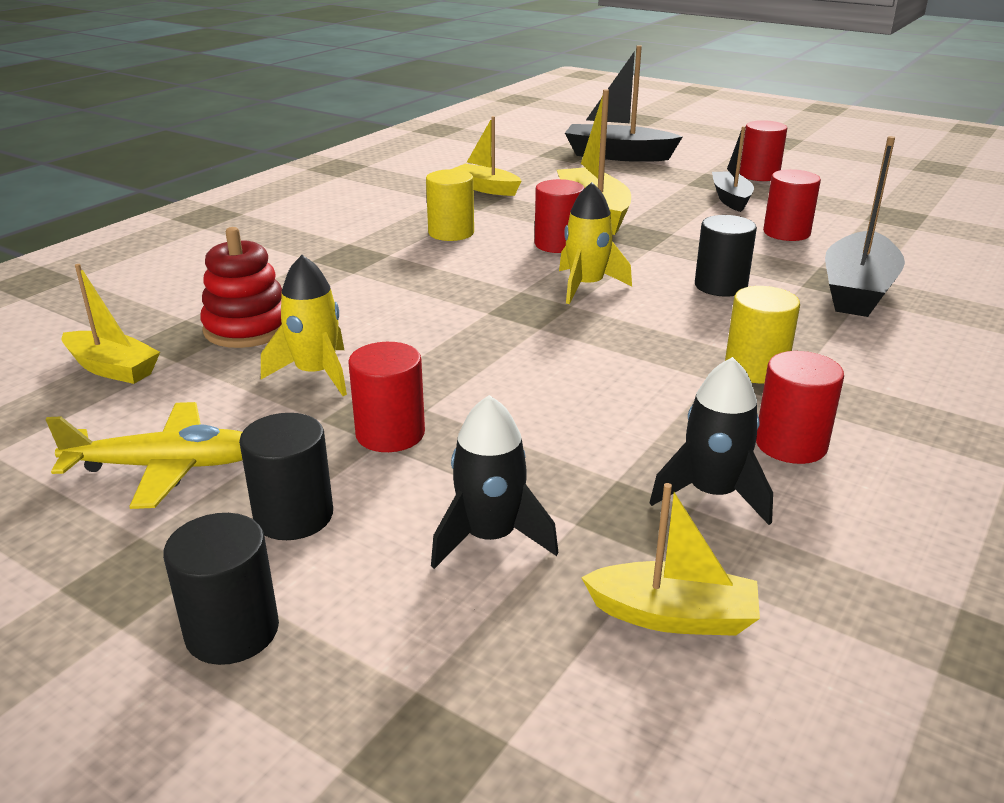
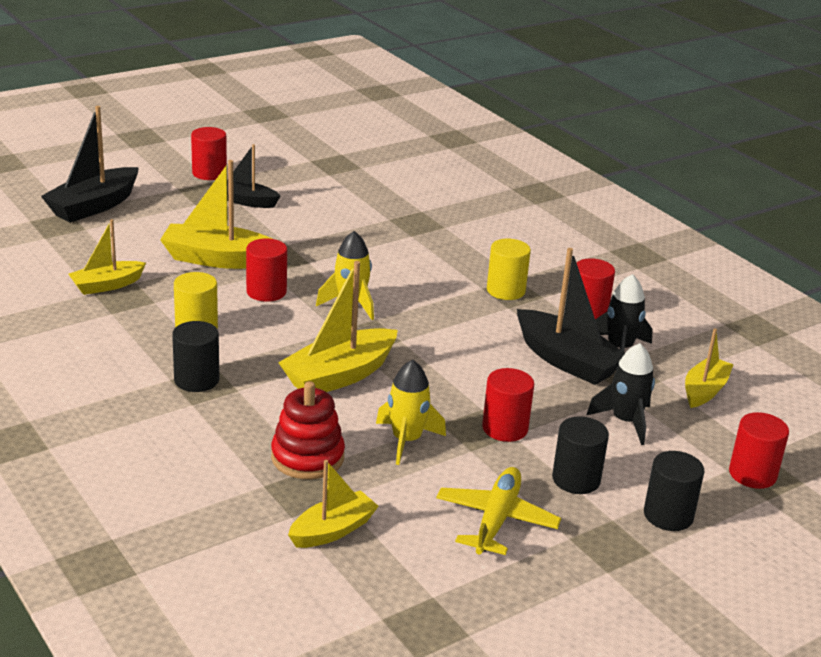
camera: 70 degrees left, 0 degrees up
(425, 311) = (339, 375): none -> yellow boat
(720, 286) = (391, 260): black cylinder -> black cylinder (196, 380)
(786, 233) = (327, 207): red cylinder -> red cylinder (752, 474)
(857, 291) = (434, 223): black boat -> black boat (566, 360)

